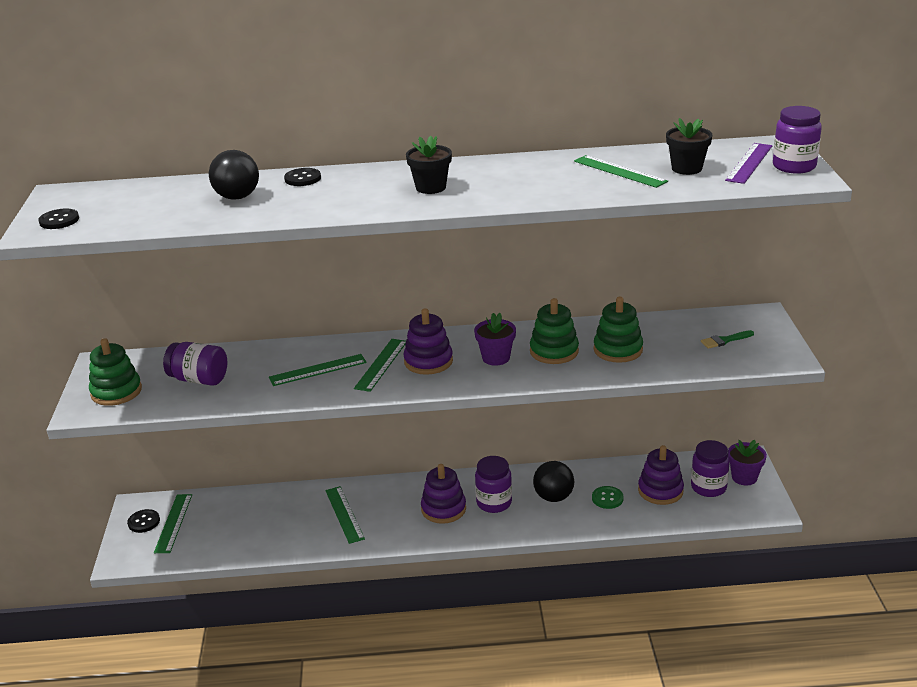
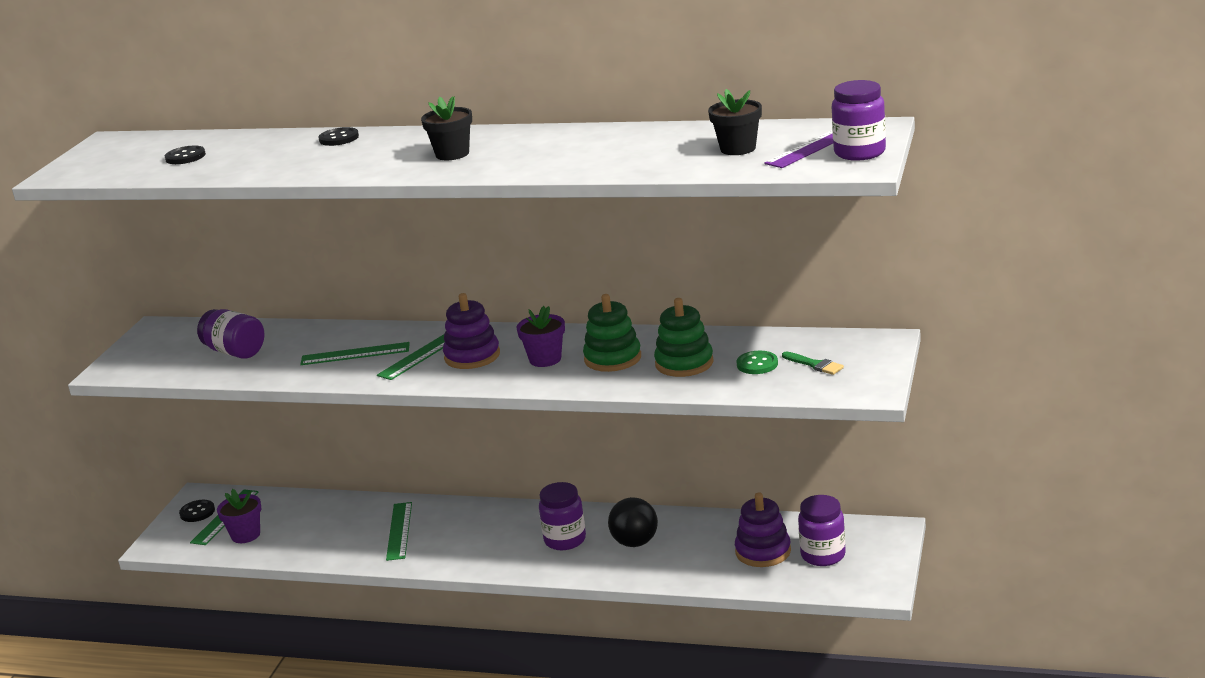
camera: 20 degrees right, 5 degrees down
(59, 220) = (86, 166): black button -> black button (185, 157)
(116, 392) = (151, 356): green stacking toy -> none
(237, 197) = (261, 153): black ball -> none
(443, 509) = (506, 539): purple stacking toy -> none
(607, 498) = (695, 552): green button -> green button (757, 364)
(619, 171) = (662, 148): green ruler -> none
(725, 340) = (814, 364): green brush -> green brush turned 135 degrees counterclockwise
(744, 477) = (874, 550): purple flower pot -> purple flower pot (245, 535)

